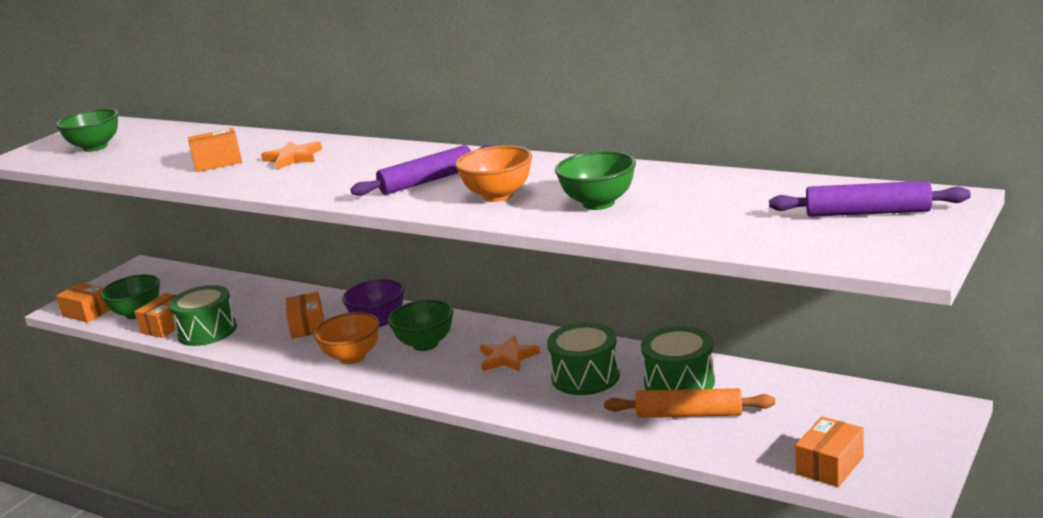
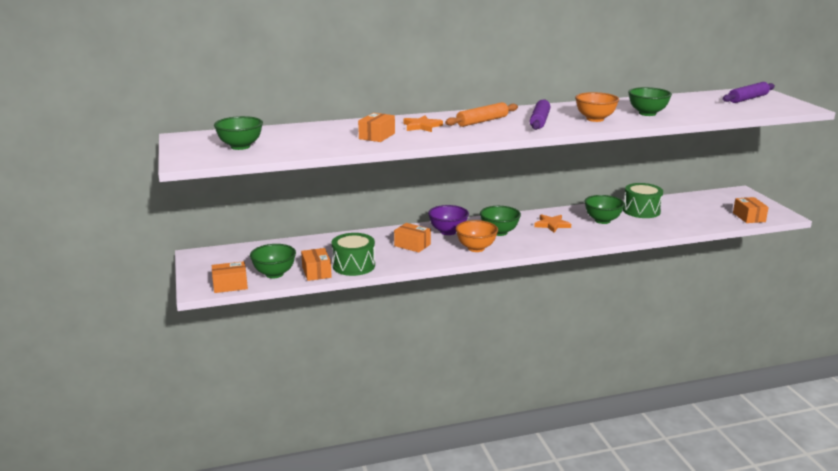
camera: 50 degrees left, 0 degrees up
(585, 377) = (602, 220): green drum -> green bowl
(689, 414) = (671, 219): orange rolling pin -> orange rolling pin (482, 121)

